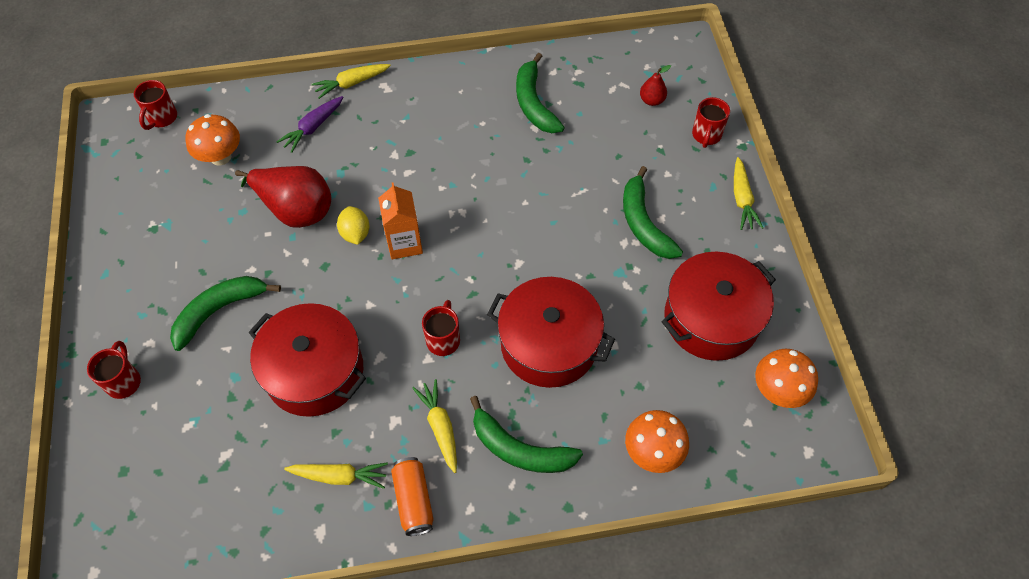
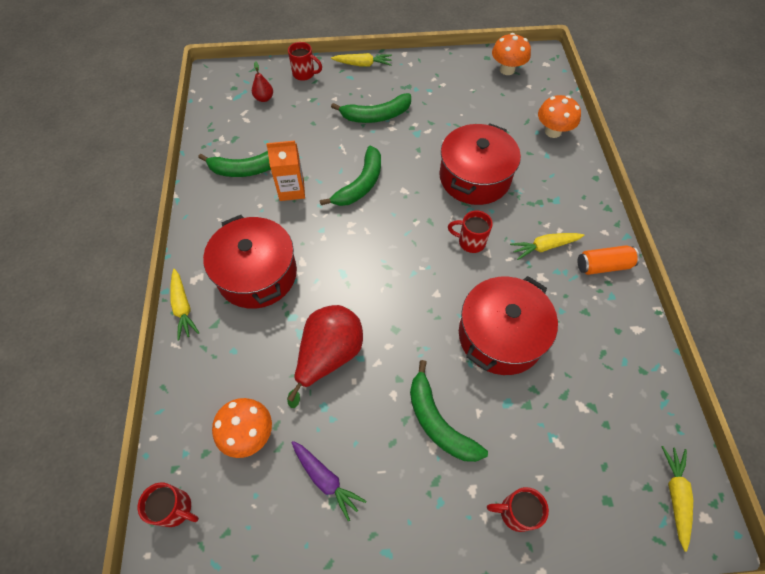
camera: 85 degrees left, 0 degrees up
(313, 127) = (231, 342): purple carrot -> purple carrot (325, 479)
(339, 476) = (591, 316): yellow carrot -> yellow carrot (675, 496)
(355, 233) = (363, 304): yellow lemon -> none
(404, 243) = (377, 266): orange carton -> orange carton (291, 190)
(519, 449) = (557, 200): green banana -> green banana (360, 184)
(711, 318) = (455, 92): red pot -> red pot (257, 274)

